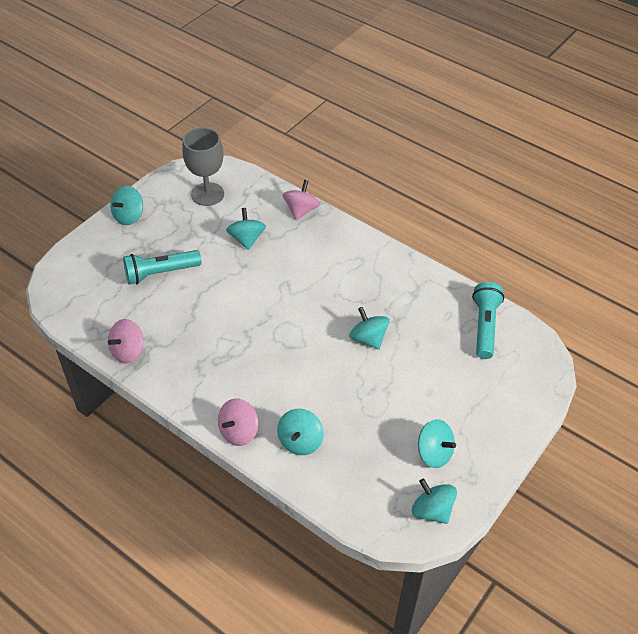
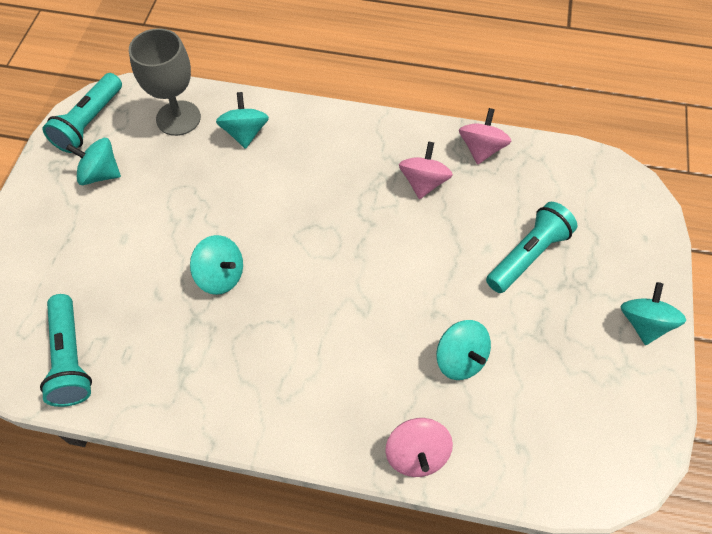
camera: 155 degrees right, 10 degrees up
(207, 194) = (575, 418): grey goblet -> grey goblet (178, 118)
(239, 432) = (311, 119): pink spinning top -> pink spinning top (423, 182)
(432, 510) = (89, 122): turquoise spinning top -> turquoise flashlight

